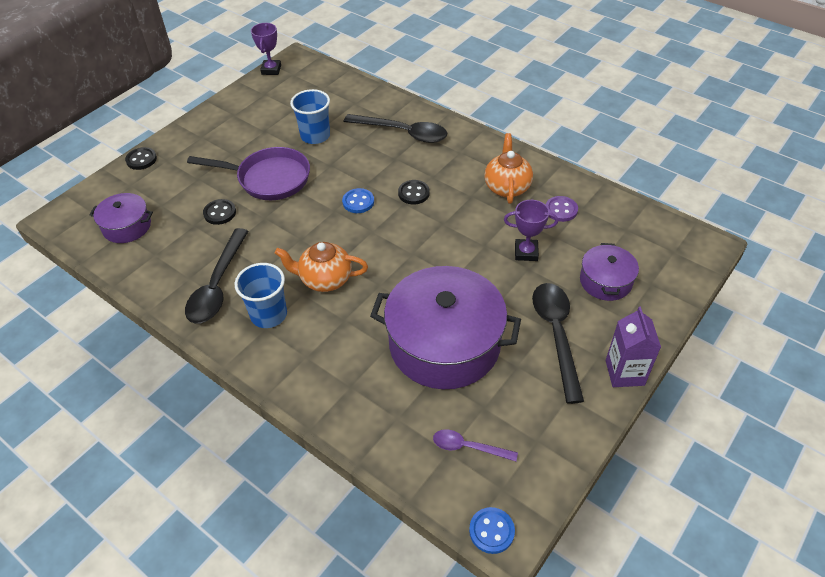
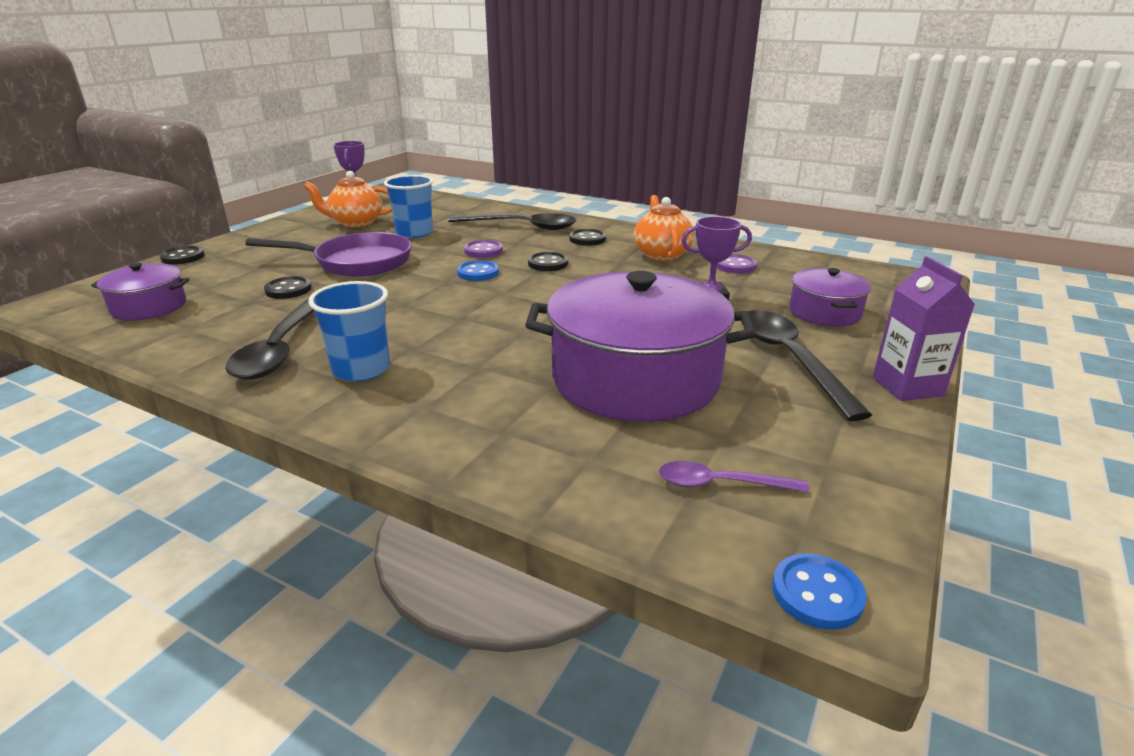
camera: 10 degrees left, 20 degrees down
(325, 279) = (443, 333): orange teapot -> orange teapot (356, 223)
(366, 169) = (483, 251): none -> purple button
(453, 158) = (587, 239): none -> black button

